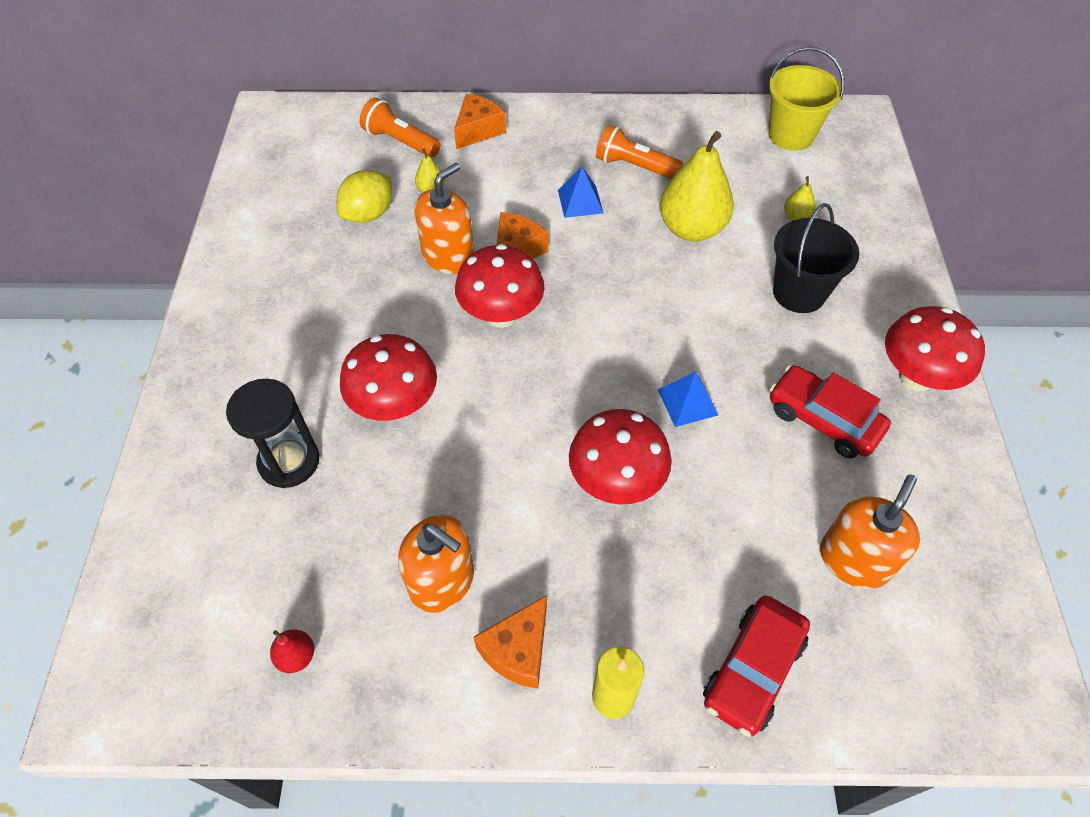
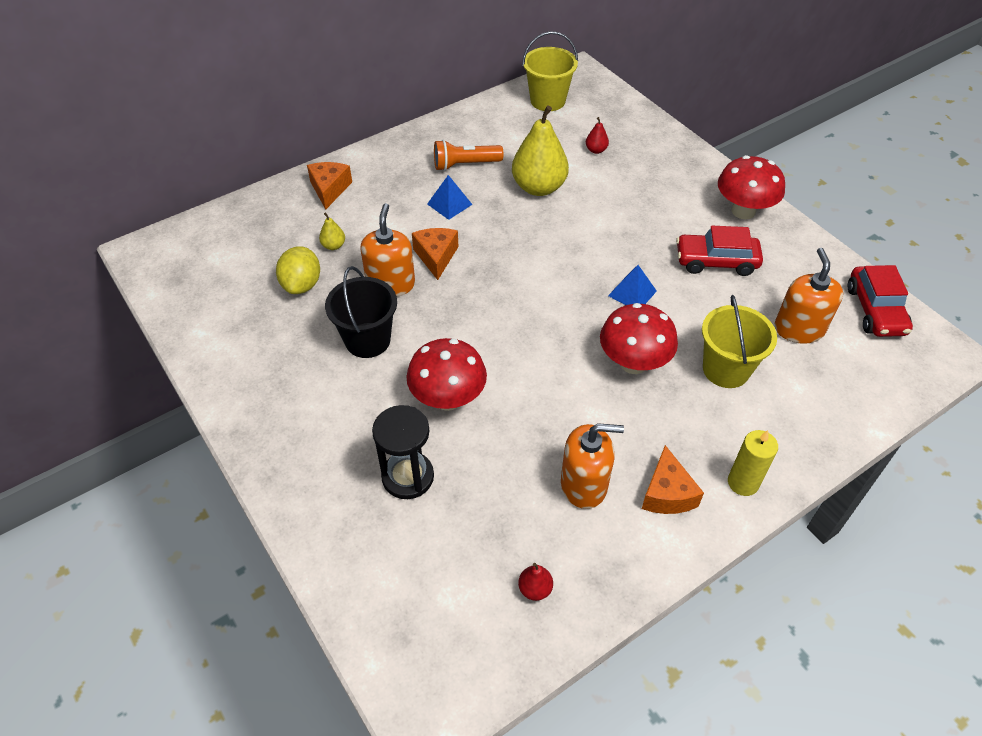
camera: 35 degrees left, 5 degrees down
(400, 141) = (276, 223): orange flashlight -> none
(501, 315) = (465, 303): red mushroom -> none
(716, 553) = (726, 369): none -> yellow bucket
(752, 670) = (800, 419): red car -> red car (875, 310)
(796, 217) = (596, 150): yellow pear -> red pear
(799, 293) = (638, 195): black bucket -> black bucket (367, 340)

